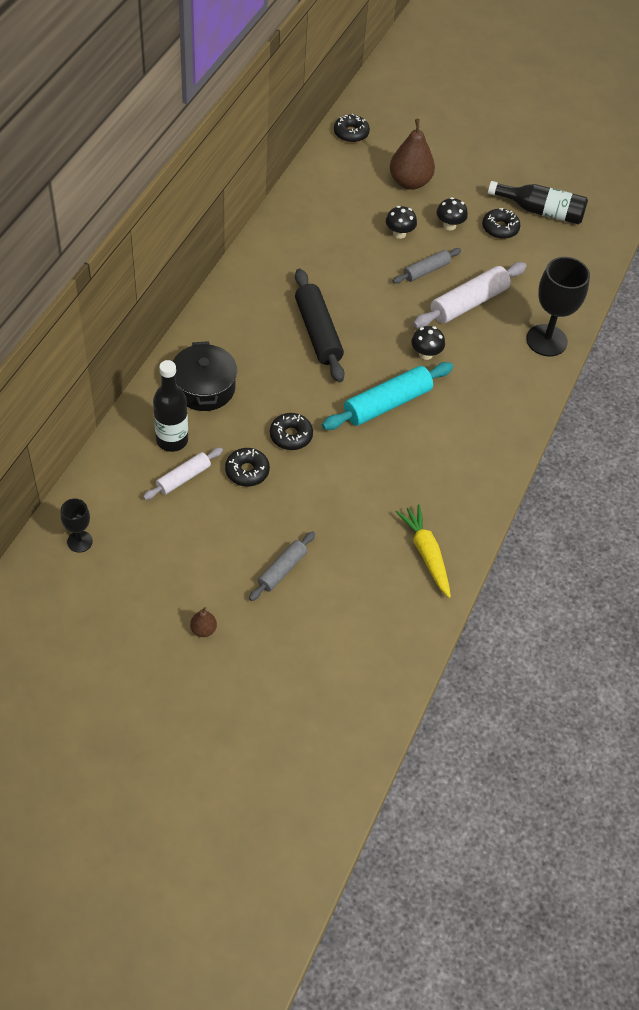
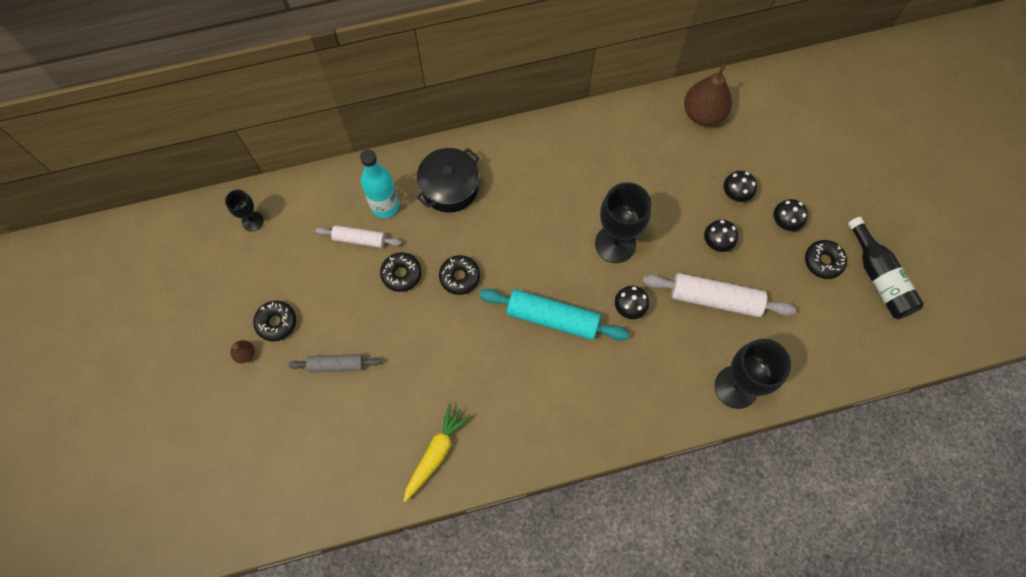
camera: 55 degrees right, 15 degrees up
(172, 440) = (385, 206): black bottle -> turquoise bottle
(318, 332) = (574, 218): black rolling pin -> none
(351, 133) = (805, 78): black donut -> black donut (276, 322)
(365, 325) = (615, 244): none -> black goblet
(410, 182) = (800, 159): brown pear -> brown pear (703, 114)
(426, 270) = (716, 243): grey rolling pin -> black mushroom

